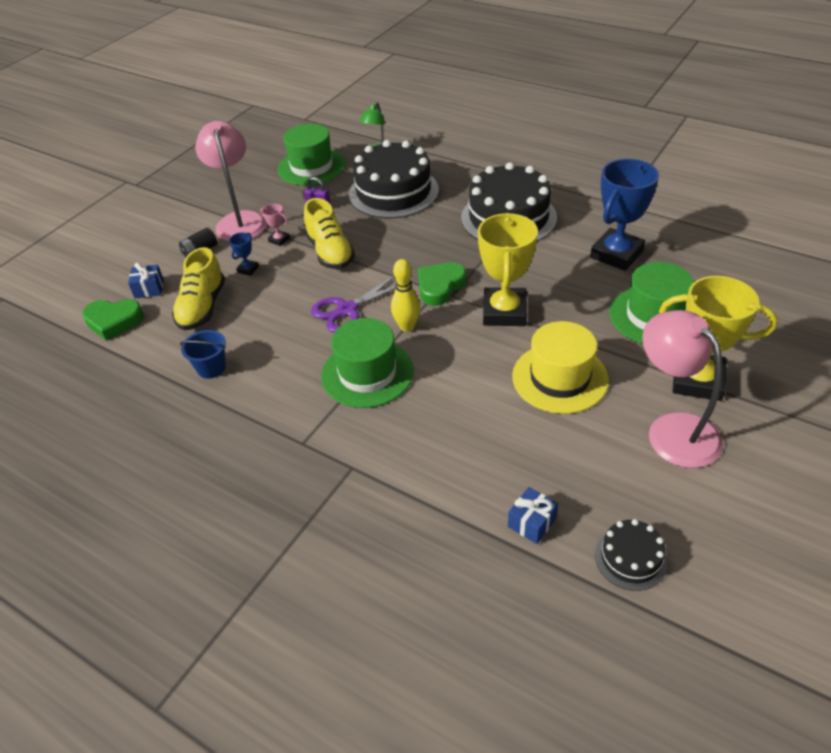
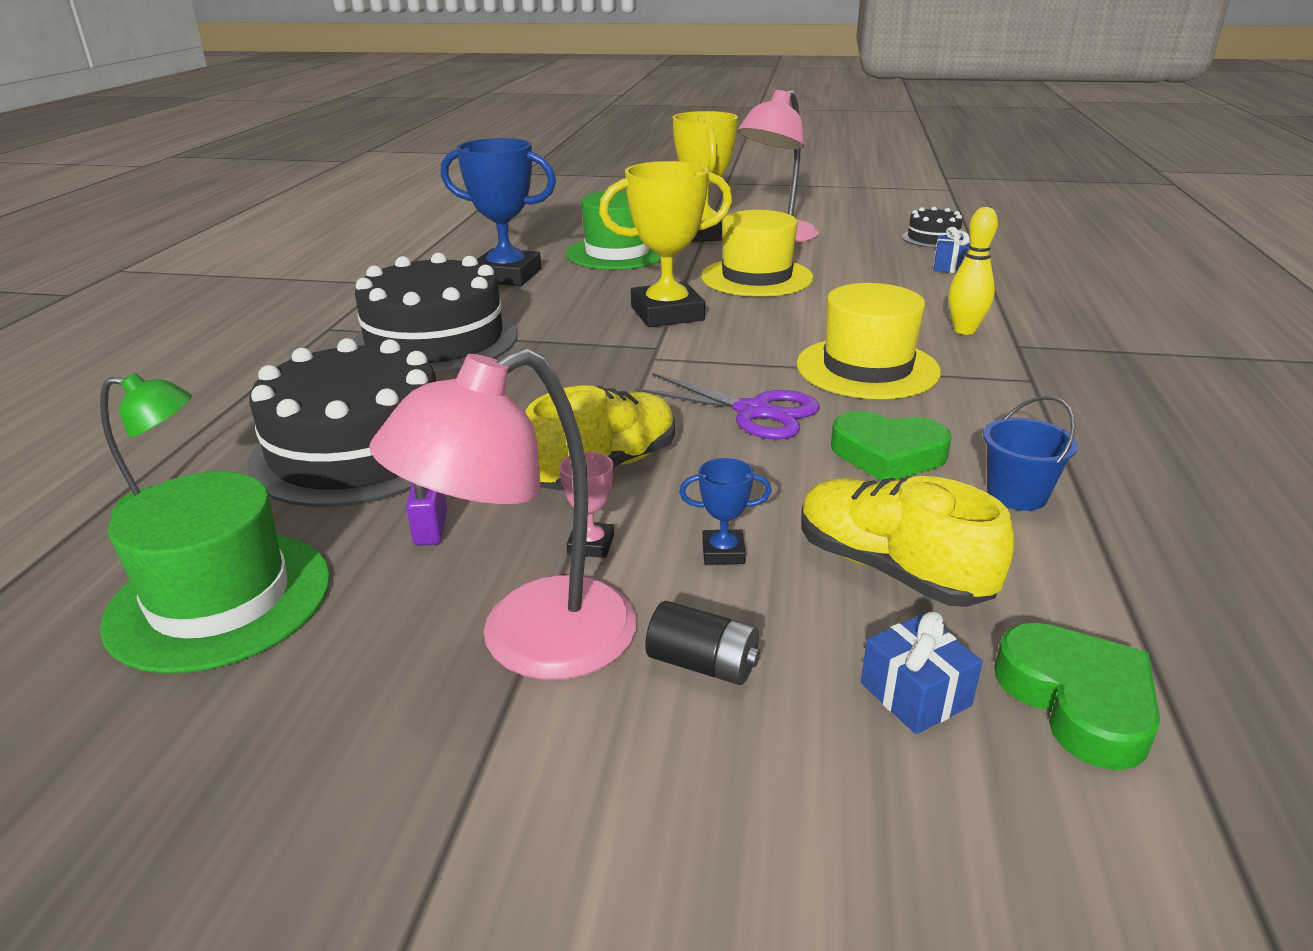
camera: 115 degrees left, 15 degrees down
(202, 307) = (890, 569): yellow shoe -> yellow shoe turned 120 degrees counterclockwise
(367, 373) = (867, 368): green hat -> yellow hat
(407, 327) = (750, 362): yellow bowling pin -> yellow bowling pin (964, 330)
(440, 286) = (642, 357): green heart -> green heart (887, 455)

